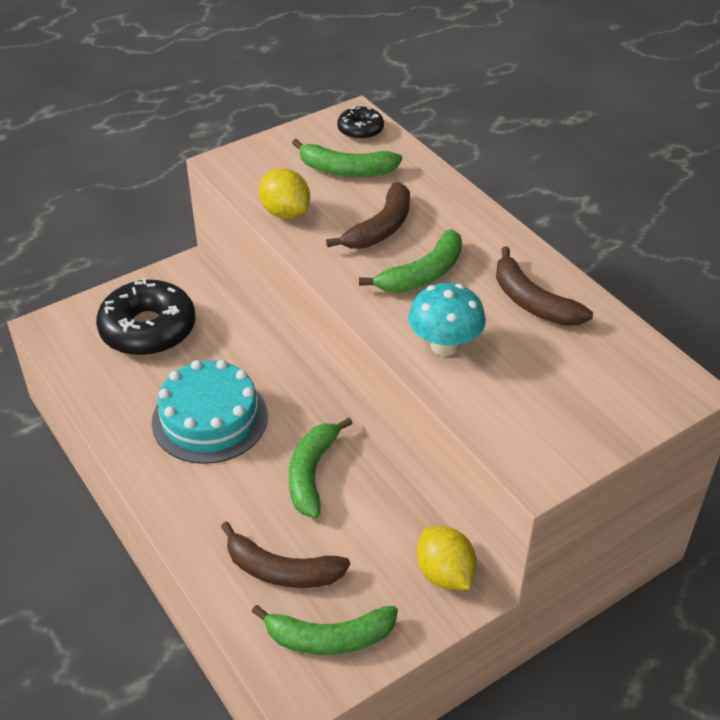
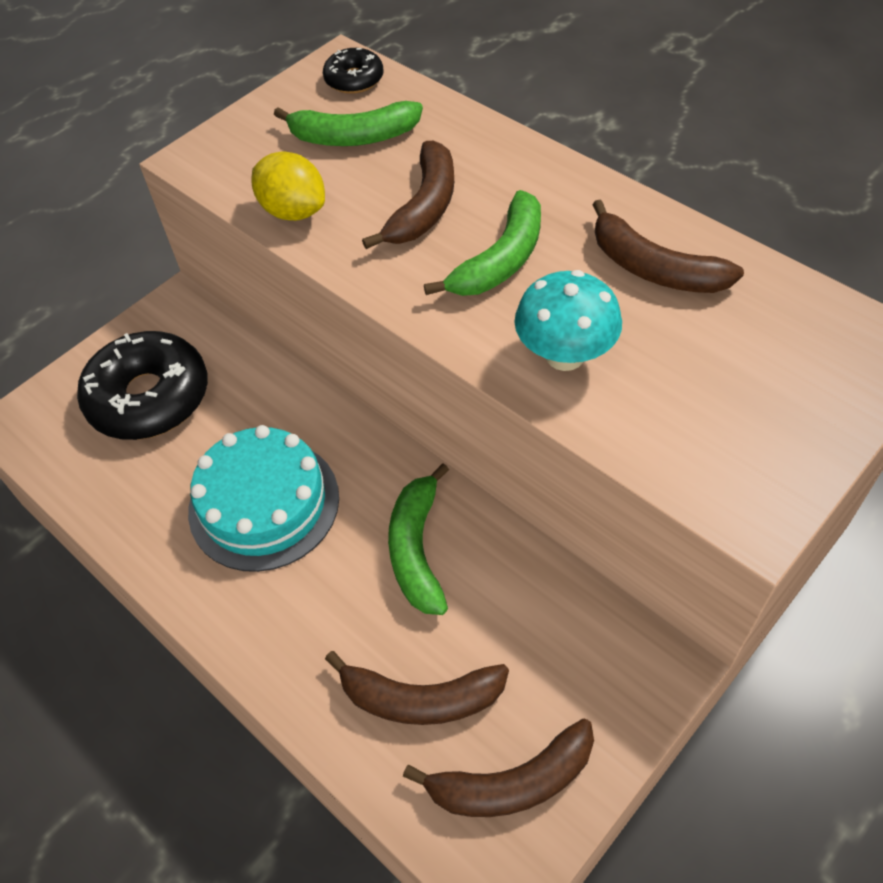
camera: 10 degrees left, 10 degrees up
(329, 638) = (513, 782): green banana -> brown banana
(445, 574) = (628, 649): yellow lemon -> none

